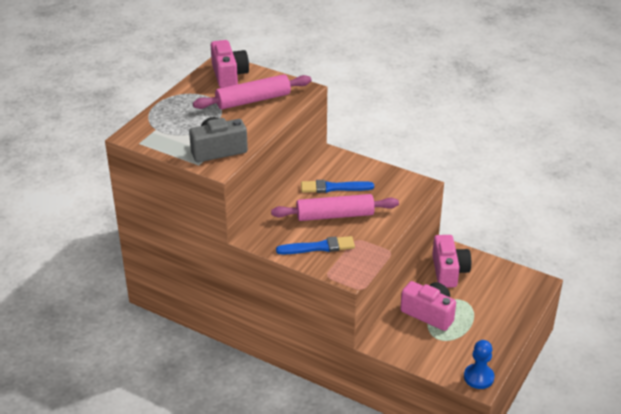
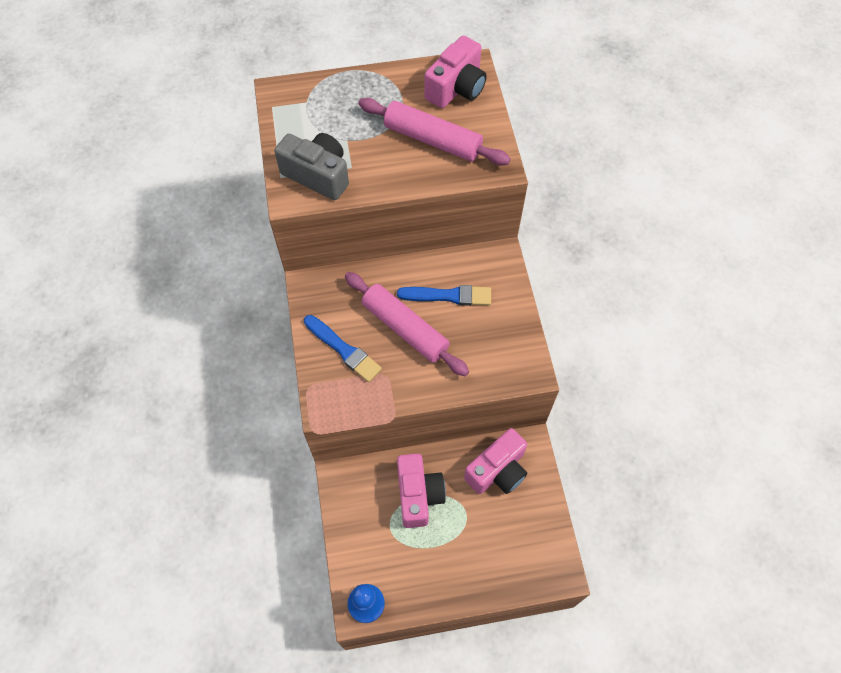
camera: 50 degrees right, 25 degrees up
(333, 188) = (448, 296): blue brush -> blue brush turned 135 degrees clockwise

